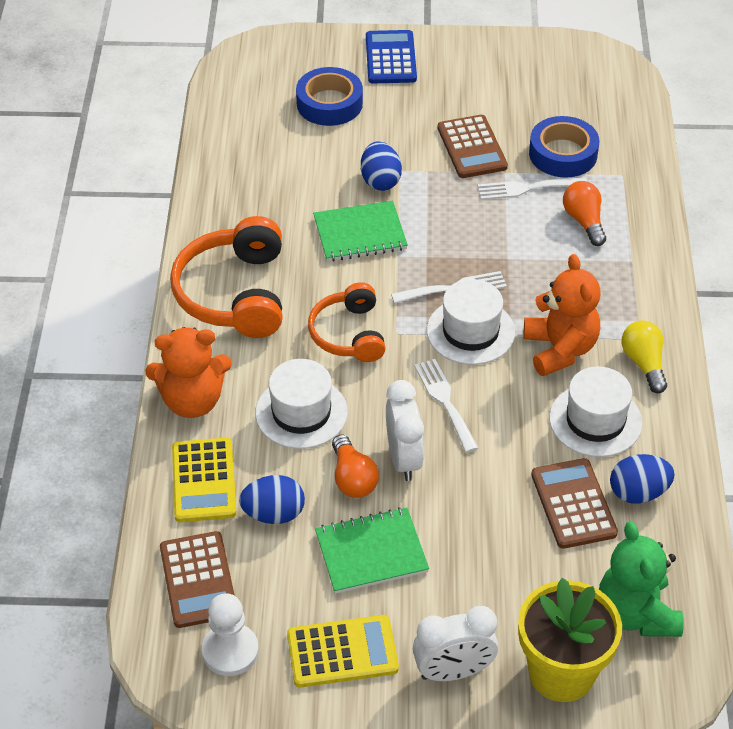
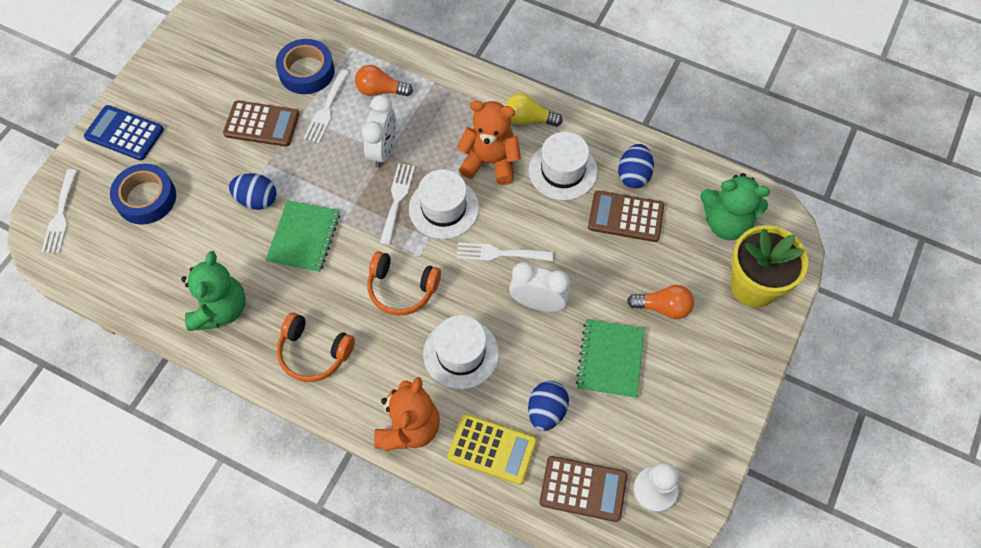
camera: 65 degrees left, 15 degrees up
(234, 293) = (314, 353): orange headphones -> orange headphones, size x0.64
(242, 206) = (220, 309): none -> green teddy bear
(273, 57) = (60, 216): none -> white fork
(342, 652) = (685, 414): yellow calculator -> none
(352, 478) = (539, 344): orange light bulb -> orange light bulb (663, 307)
(453, 672) = (728, 350): white clock -> white clock (383, 150)

